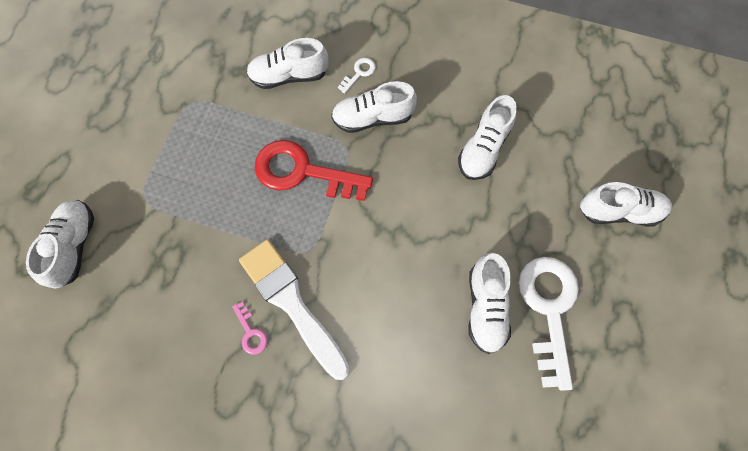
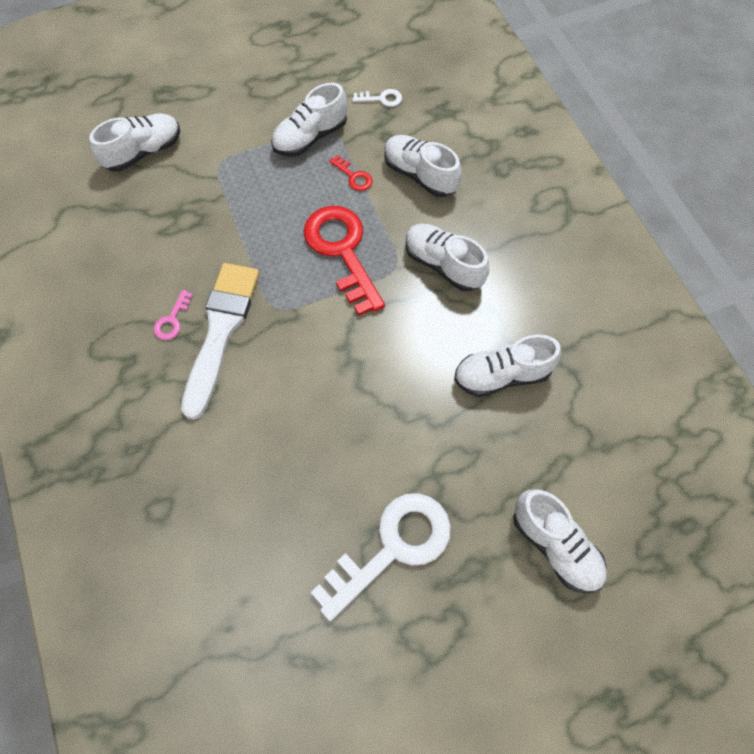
camera: 50 degrees right, 5 degrees down
(248, 117) = (354, 176): none -> red key
(359, 73) = (476, 222): white key -> white key (381, 99)
(485, 307) = (347, 488): white shoe -> white shoe (310, 137)

